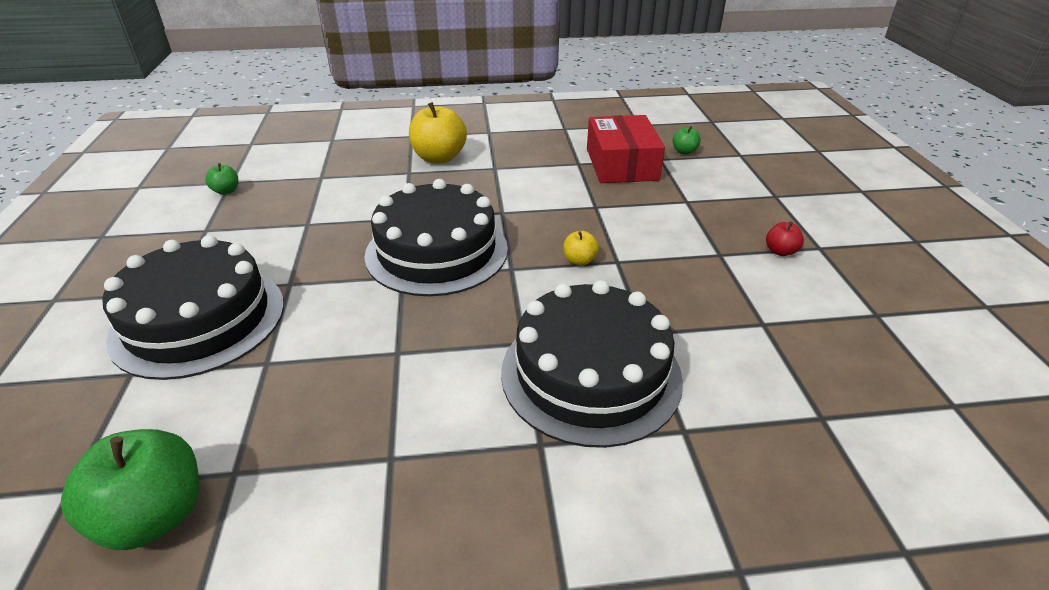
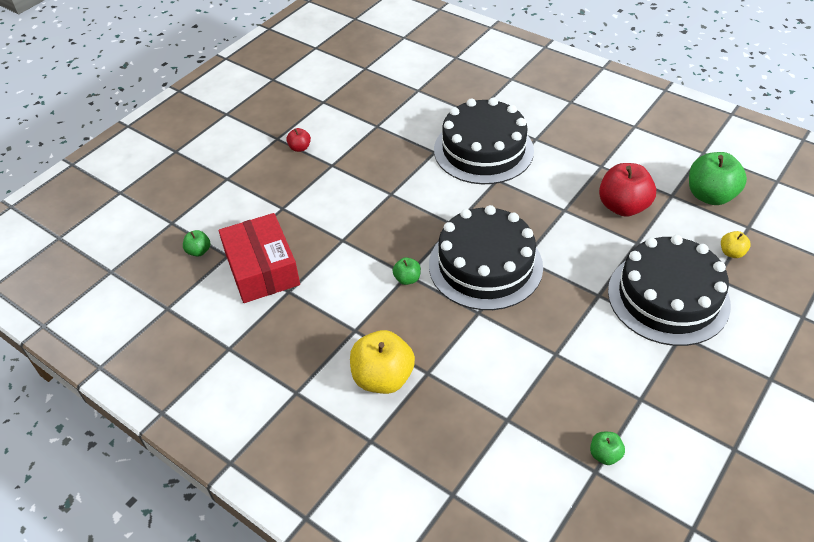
camera: 135 degrees left, 10 degrees up
(312, 404) = (623, 206): none -> red apple
(498, 209) = (407, 279): none -> green apple
(579, 260) = (410, 206): yellow apple -> yellow apple (731, 253)
(621, 164) = (262, 268): red box -> red box turned 60 degrees counterclockwise

